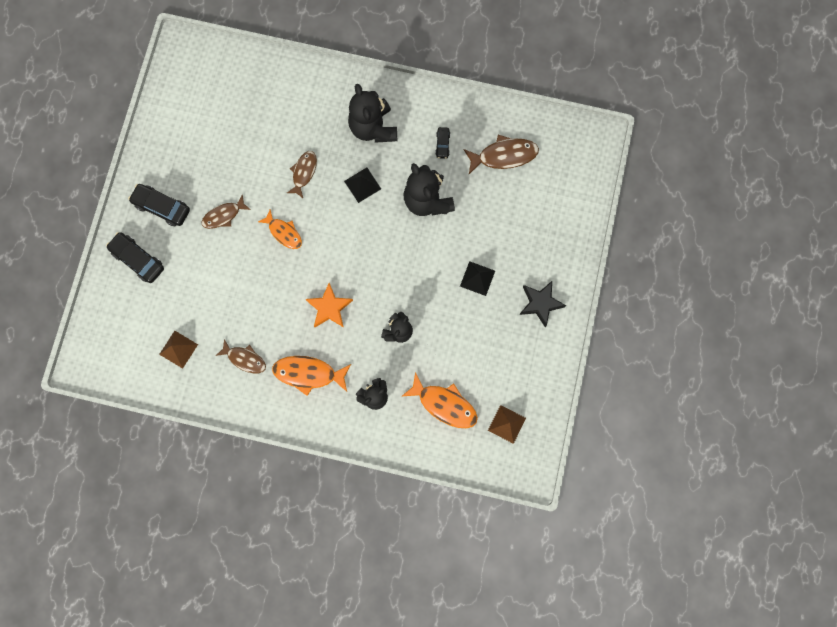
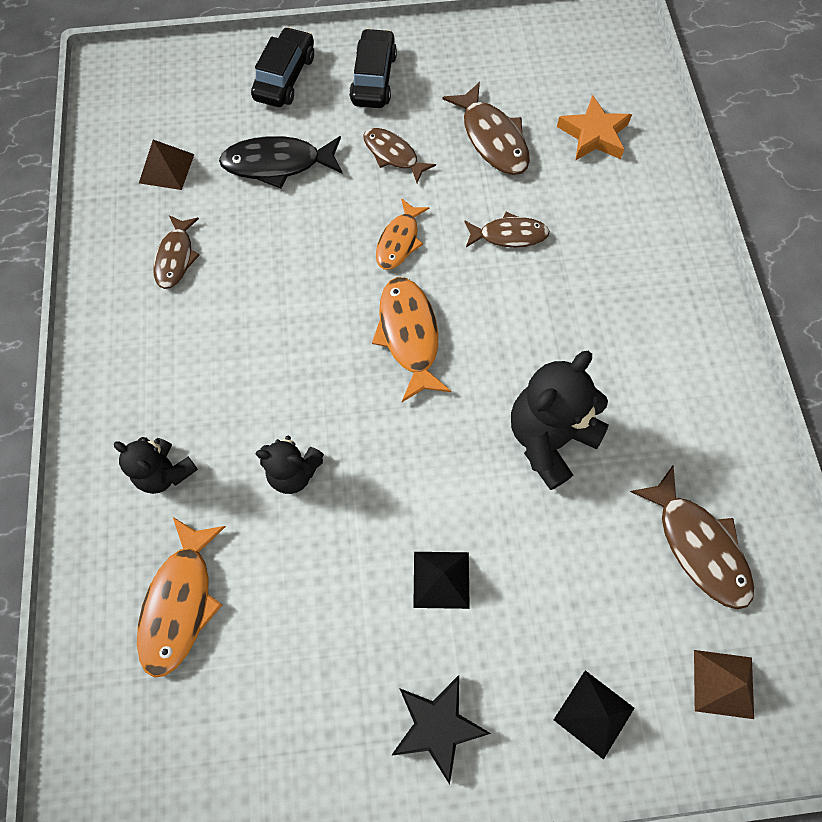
camera: 70 degrees right, 10 degrees down
(202, 283) = (278, 164): none -> black fish
(235, 156) = (492, 139): none -> brown fish
(308, 373) = (177, 356): orange fish -> orange fish (409, 335)
(329, 308) = (298, 348): orange star -> orange star (594, 135)
(362, 184) = (529, 326): black pyramid -> black pyramid (594, 713)
(373, 128) = (634, 308): black teddy bear -> none
(442, 144) = (662, 428): black car -> none
(507, 424) = (171, 742): brown pyramid -> brown pyramid (723, 684)

